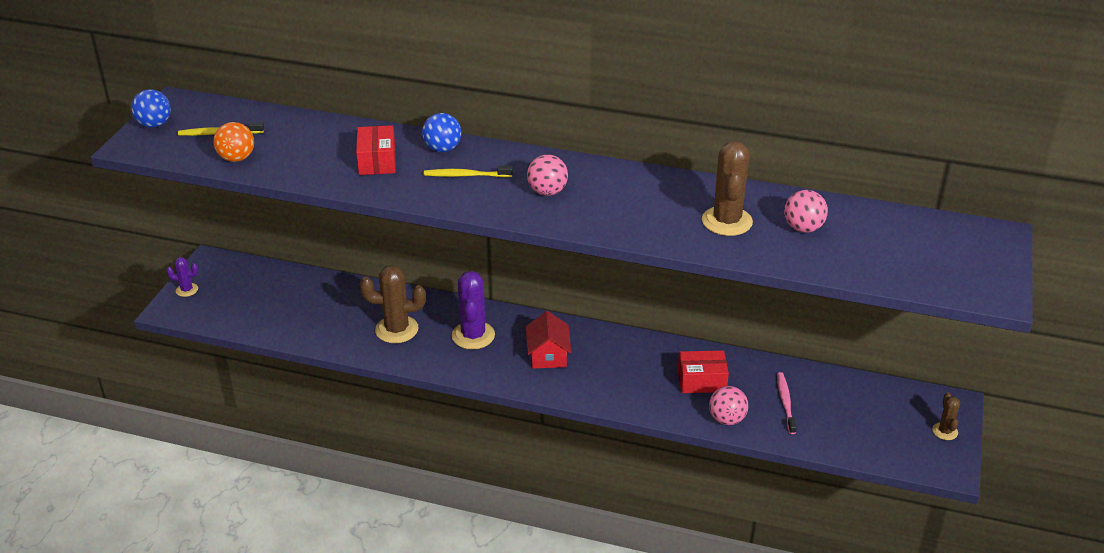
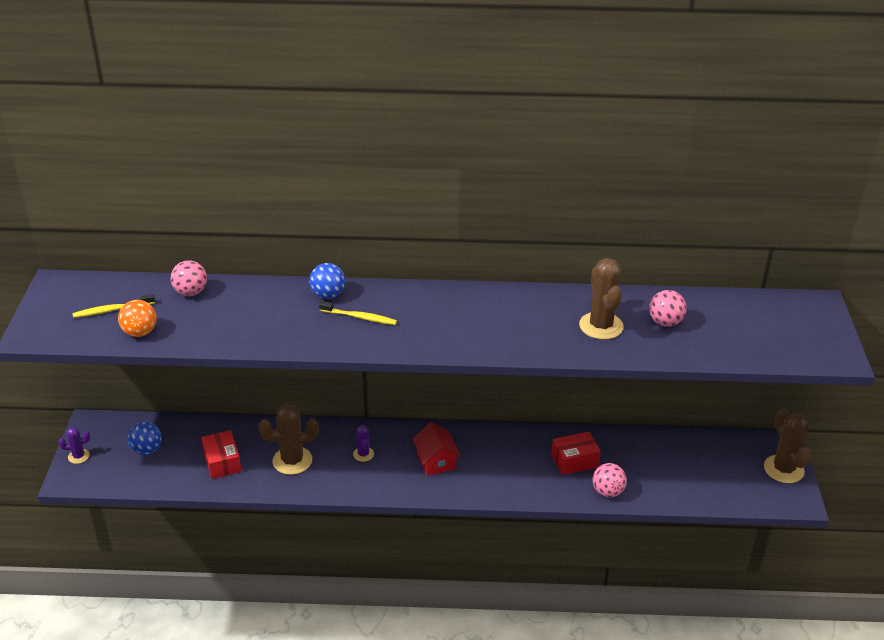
camera: 15 degrees left, 0 degrees up
(154, 124) = (44, 310): blue ball -> blue ball (147, 449)
(377, 161) = (273, 315): red box -> red box (222, 462)
(466, 175) = (360, 317): yellow toothbrush -> yellow toothbrush turned 150 degrees counterclockwise
(473, 335) = (363, 454): purple cactus -> purple cactus, size x0.53
(547, 192) = (438, 322): pink ball -> pink ball (191, 292)
(785, 402) = (650, 467): pink toothbrush -> none
(945, 431) = (783, 469): brown cactus -> brown cactus, size x1.88

